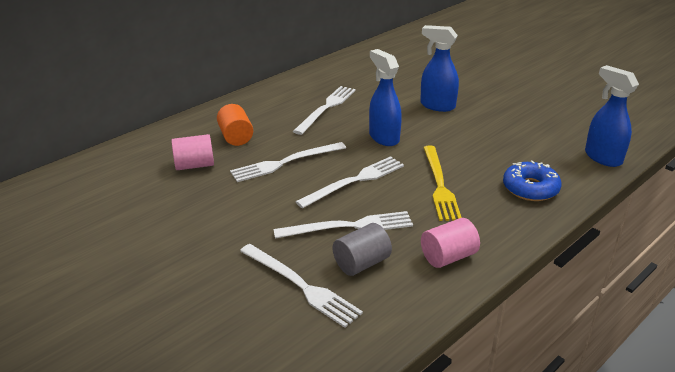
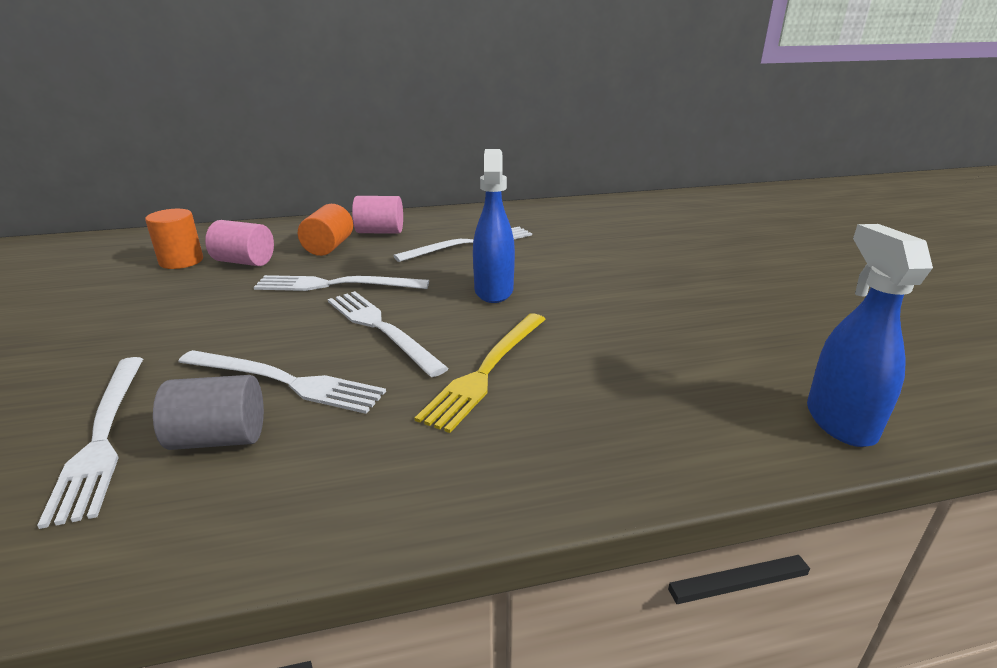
camera: 30 degrees right, 5 degrees down
(146, 179) = (181, 261): none -> orange cylinder
(354, 181) = (380, 329): white fork -> white fork turned 120 degrees counterclockwise
(437, 106) = (619, 274): blue spray bottle -> none
(448, 257) = (347, 484): pink cylinder -> pink cylinder (380, 232)
(530, 188) = (632, 426): blue donut -> none

